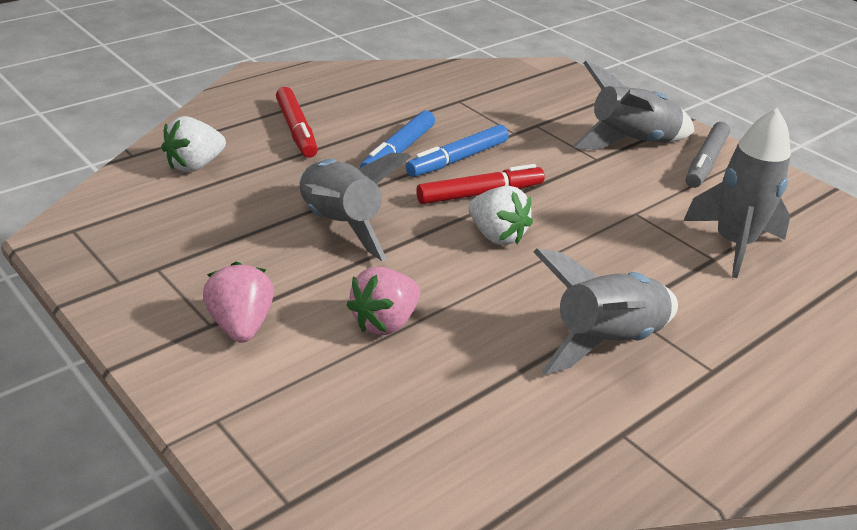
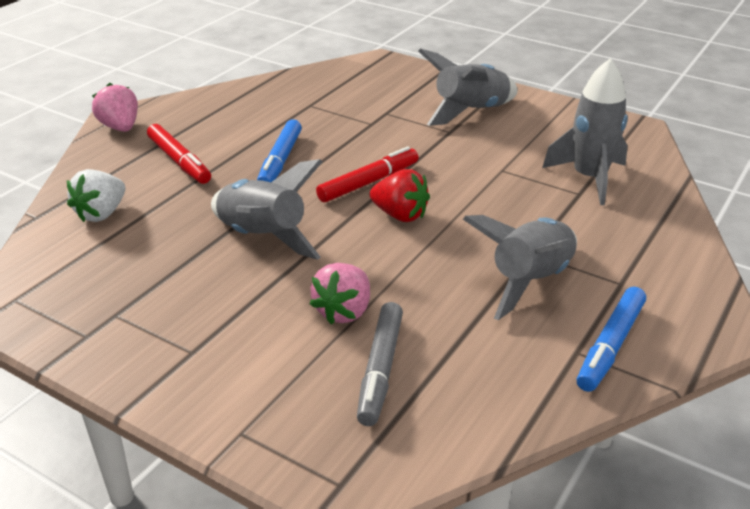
camera: 15 degrees left, 0 degrees up
(241, 325) = (220, 346): pink strawberry -> pink strawberry (120, 127)
(457, 159) = (335, 157): blue marker -> blue marker (610, 346)
(496, 236) = (400, 215): white strawberry -> red strawberry
(705, 162) = (536, 116): grey marker -> grey marker (380, 370)

